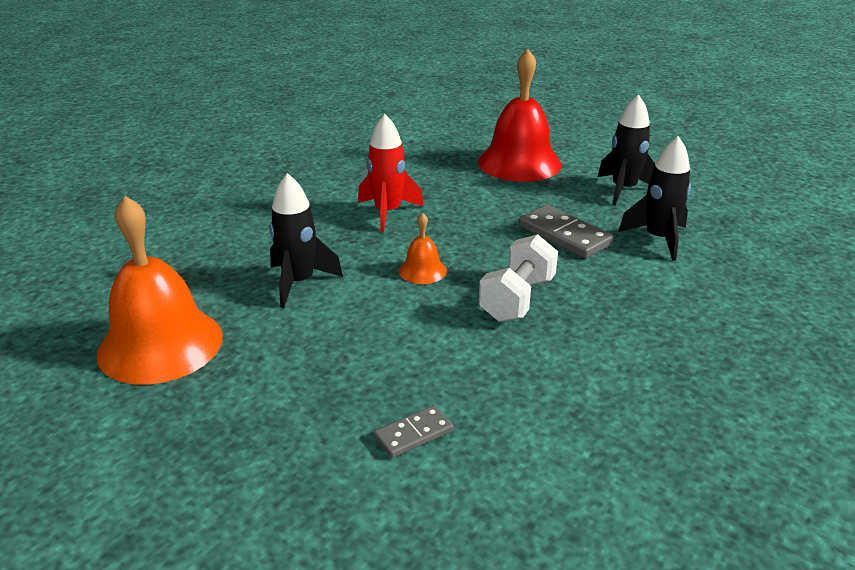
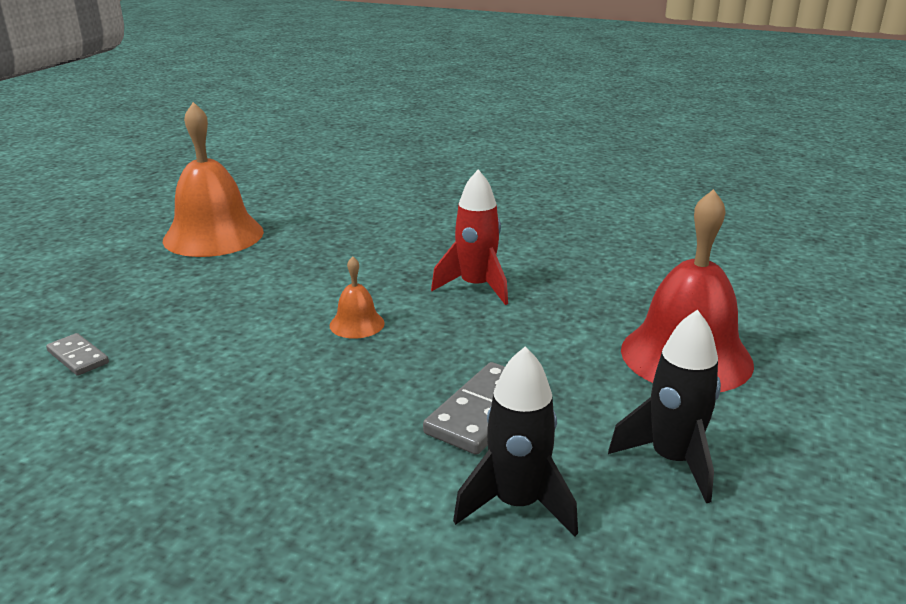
camera: 75 degrees right, 5 degrees down
(299, 282) = (316, 268): black rocket -> none
(517, 299) = (311, 389): white dumbbell -> none

